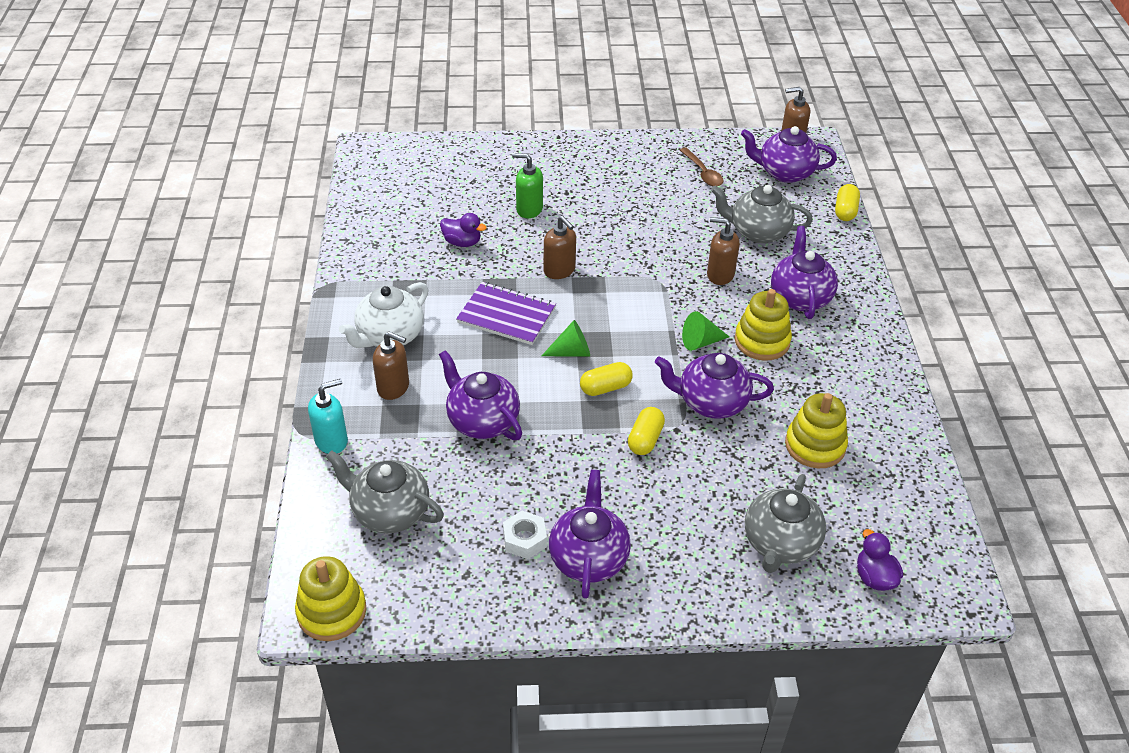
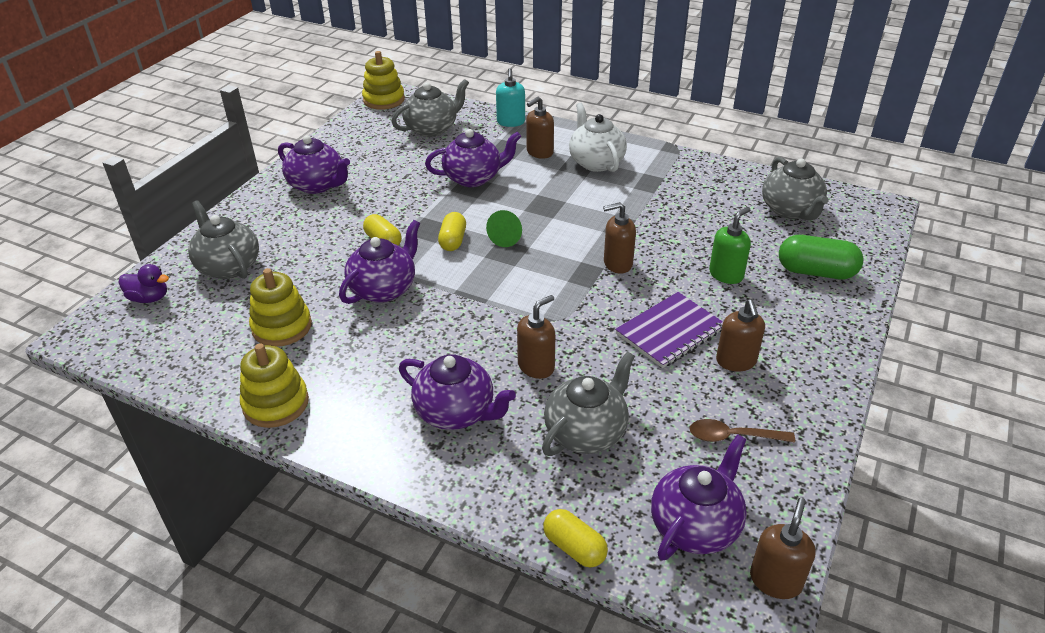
camera: 120 degrees right, 5 degrees down
(405, 193) = (790, 210): none -> grey teapot
(462, 242) = (694, 222): purple duck -> none
(491, 167) = (816, 272): none -> green capsule
(506, 315) = (578, 218): purple notebook -> purple notebook (670, 331)
(524, 539) = (358, 167): white nut -> none
(630, 185) = (736, 361): none -> brown soap dispenser
(701, 342) = (456, 312): green cone -> none
(762, 341) = (422, 352): yellow stacking toy -> yellow stacking toy (276, 403)

